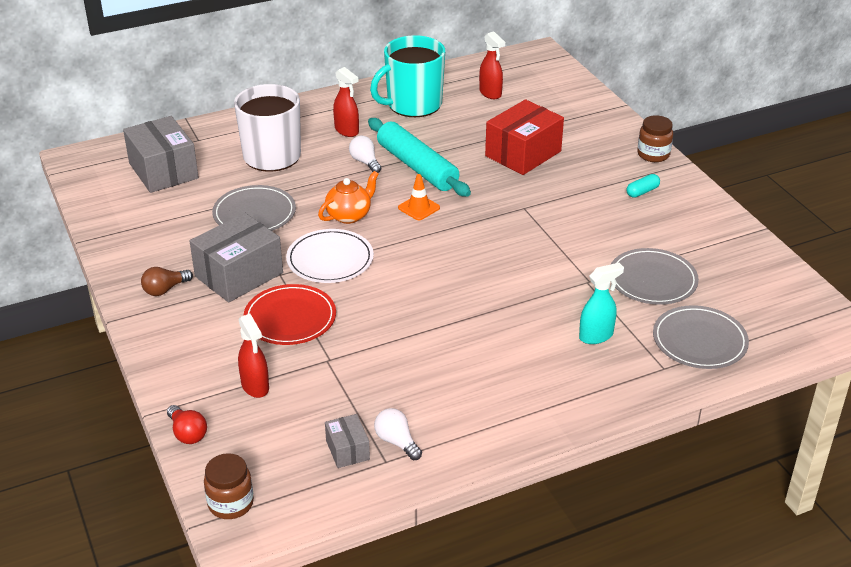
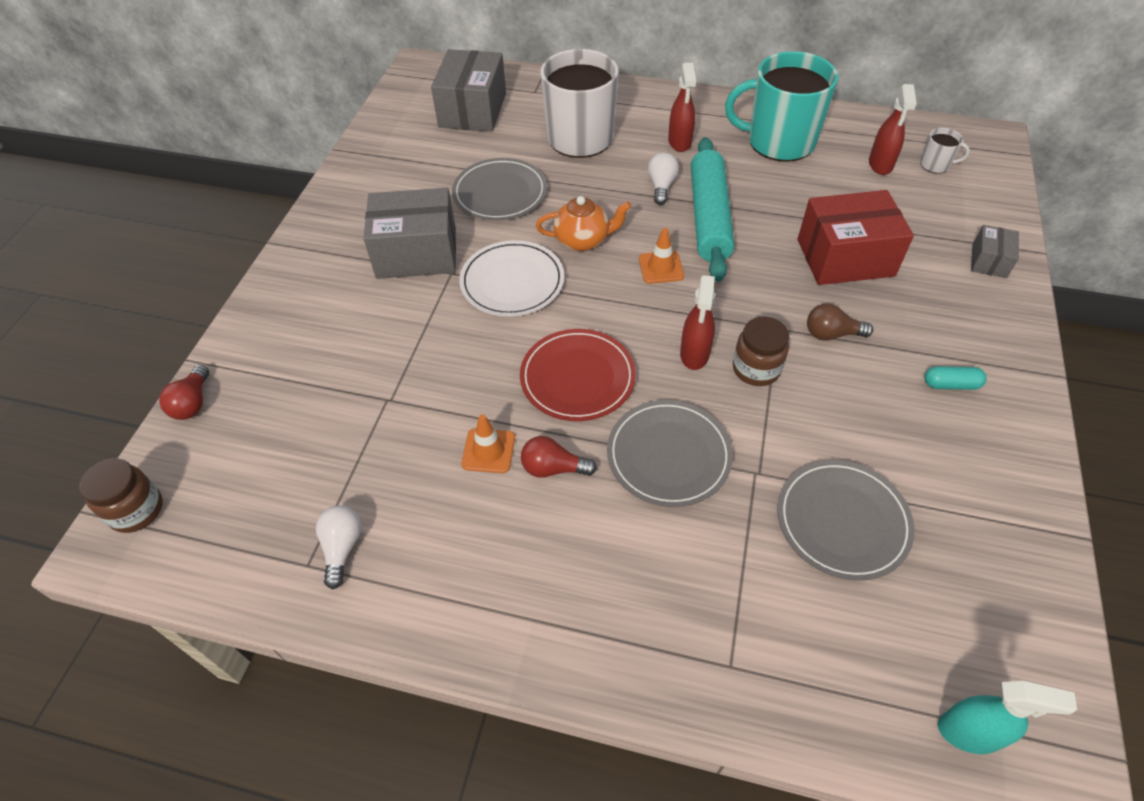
camera: 40 degrees right, 15 degrees up
(165, 289) = (343, 234): brown light bulb -> brown light bulb (831, 334)
(255, 386) = (297, 388): red spray bottle -> red spray bottle (694, 354)
(290, 318) = (407, 328): red plate -> red plate (577, 377)
(347, 450) = (290, 523): grey box -> grey box (989, 261)
(426, 350) = (488, 451): none -> orange traffic cone
(475, 338) = (553, 468): none -> red light bulb
(522, 80) = (935, 165): none -> white mug
(596, 336) = (691, 557): turquoise spray bottle -> turquoise spray bottle (969, 732)
(653, 154) = (1016, 339): brown jar -> brown jar (756, 369)
(699, 341) = (819, 657): grey plate -> grey plate (668, 455)

